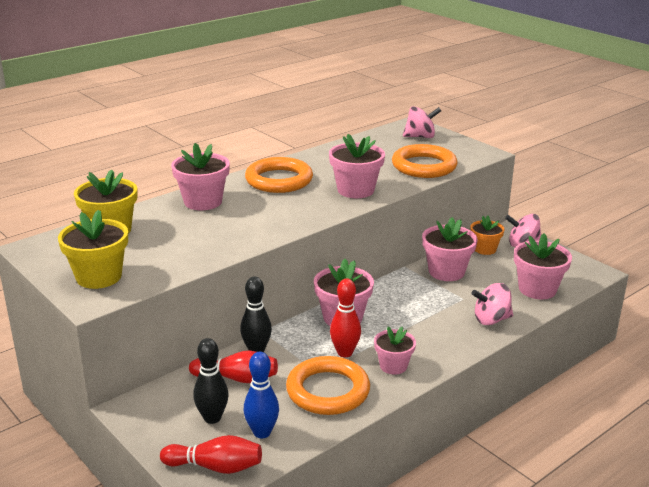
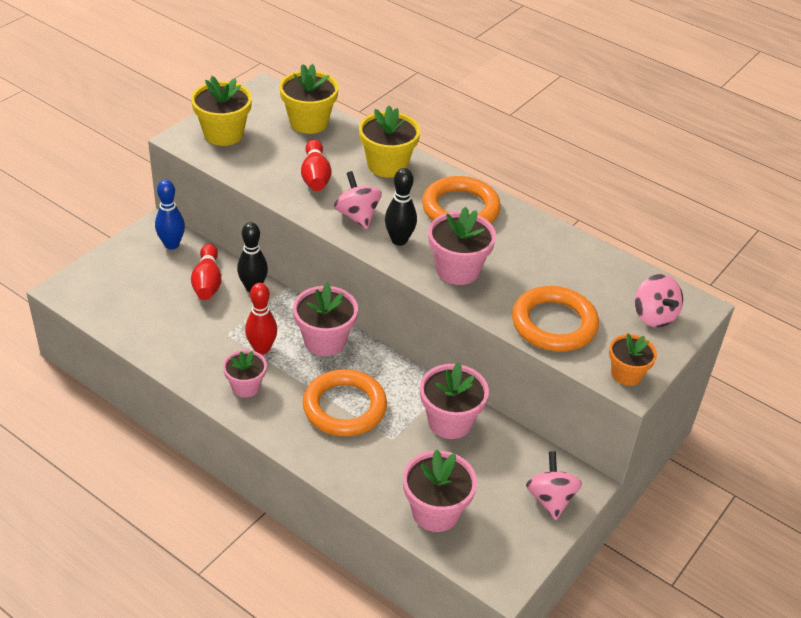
camera: 75 degrees right, 15 degrees up
(203, 202) = (387, 165): pink flower pot -> yellow flower pot
(212, 418) = (150, 277): black bowling pin -> black bowling pin (399, 240)
(215, 467) = (88, 289): red bowling pin -> red bowling pin (315, 176)
(262, 432) = (133, 309): blue bowling pin -> blue bowling pin (171, 244)
(328, 391) = (197, 343): orange ring -> orange ring (344, 407)
(485, 249) = (522, 458): orange flower pot -> orange flower pot (626, 374)
(491, 320) = (352, 465): pink spinning top -> pink spinning top (357, 216)

